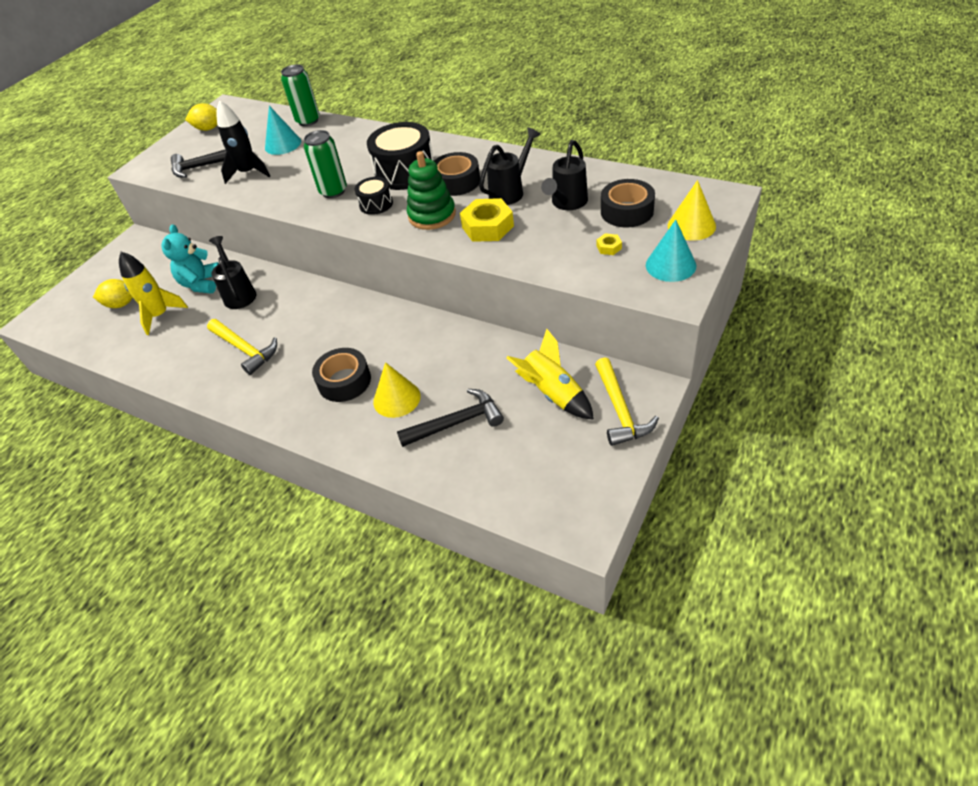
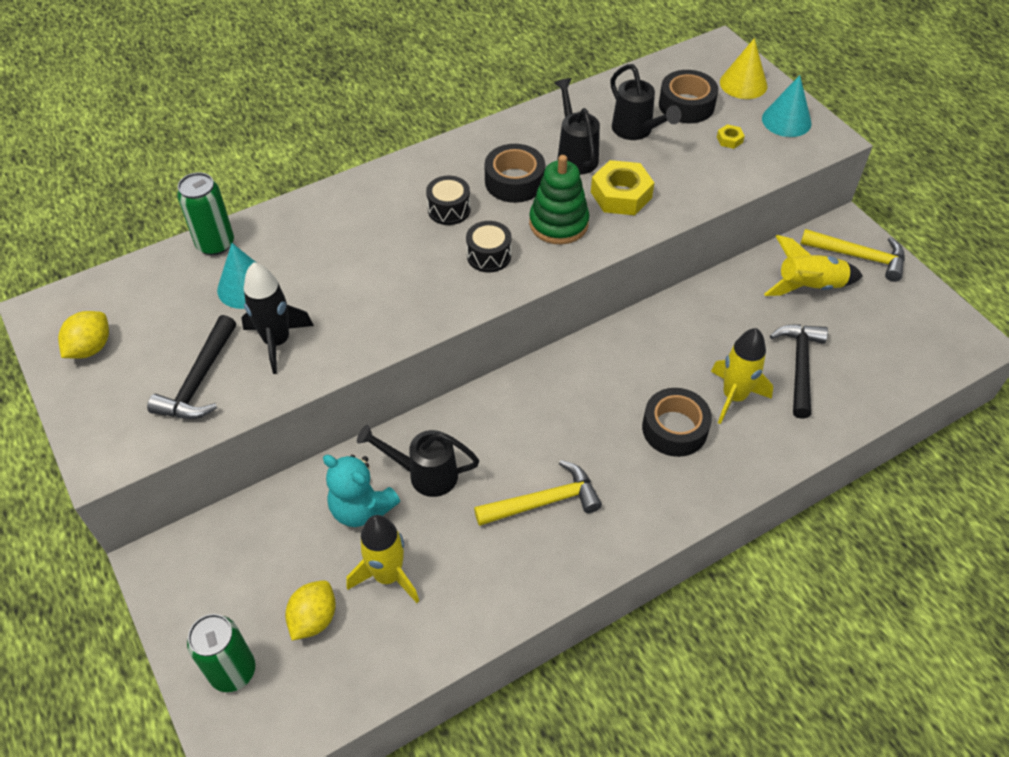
camera: 65 degrees left, 5 degrees up
(333, 191) = (420, 280): green can -> green can (233, 671)
(396, 398) = (734, 396): yellow cone -> yellow rocket
(405, 172) = (449, 209): black drum -> black drum, size x0.53

